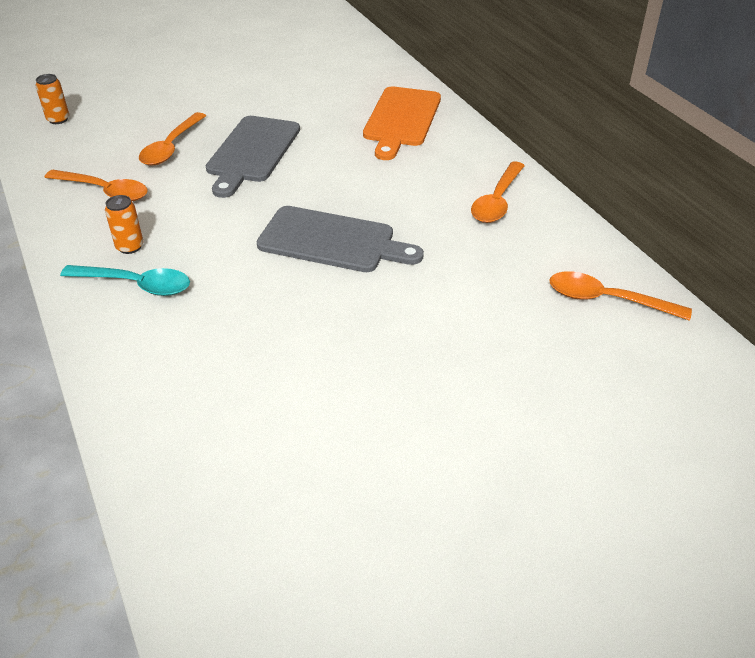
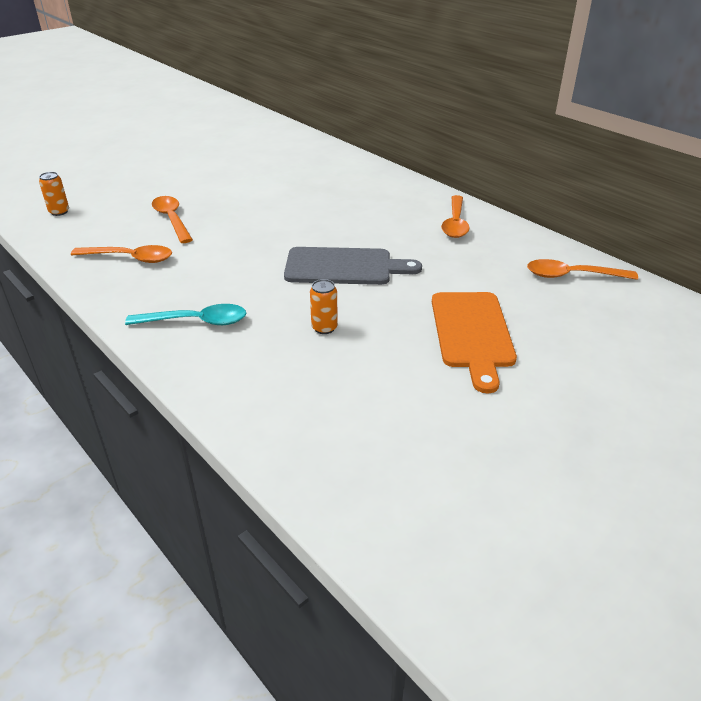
camera: 15 degrees left, 5 degrees down
(130, 247) = (175, 295): orange can -> orange can (324, 328)
(171, 147) = (172, 219): orange spoon -> orange spoon turned 150 degrees clockwise
(252, 152) = (243, 215): grey cutting board -> none
(401, 119) = (351, 179): orange cutting board -> orange cutting board (472, 333)

